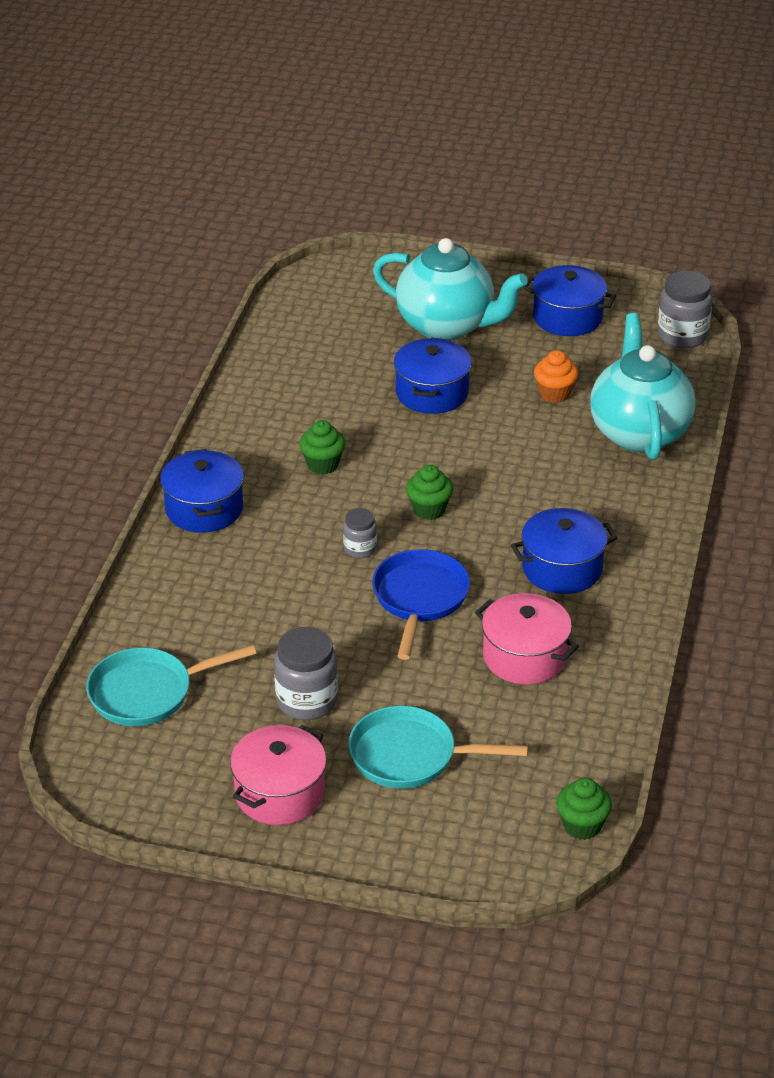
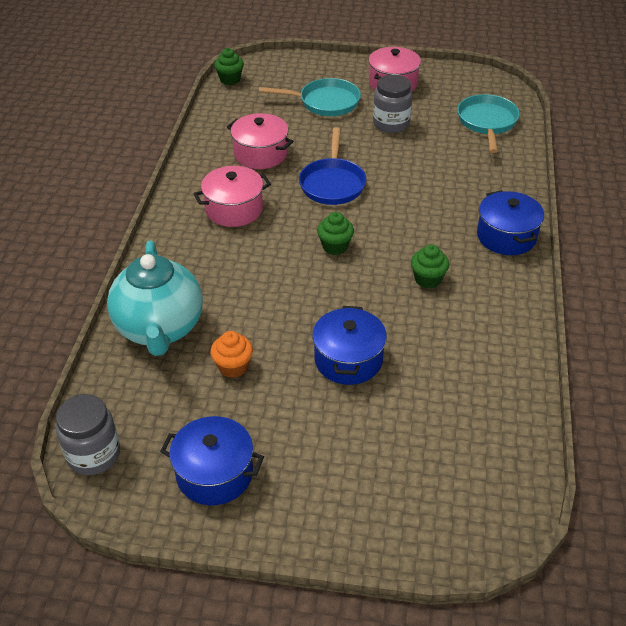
camera: 175 degrees right, 5 degrees up
(147, 693) = (487, 122): turquoise pan -> turquoise pan turned 60 degrees counterclockwise
(360, 548) = (381, 214): grey jar -> none
(447, 326) = (344, 450): turquoise teapot -> none
(562, 568) = (234, 209): blue pot -> pink pot

